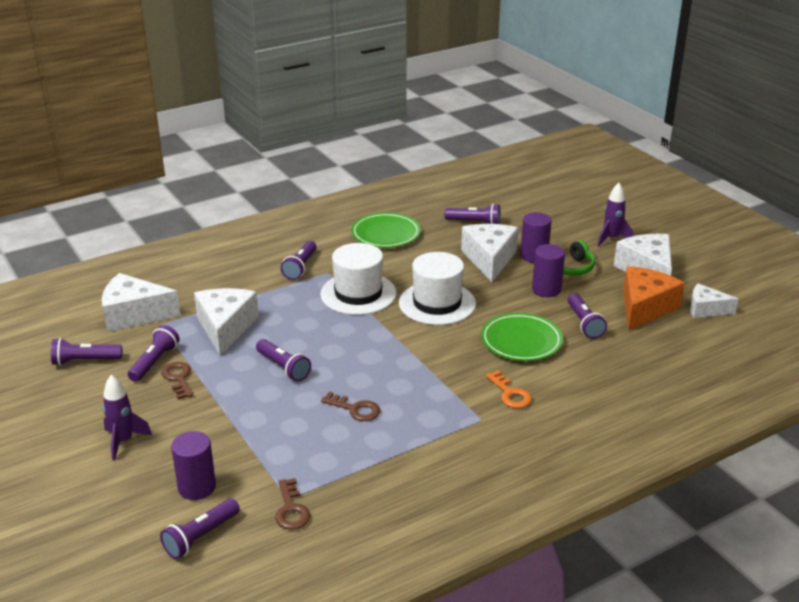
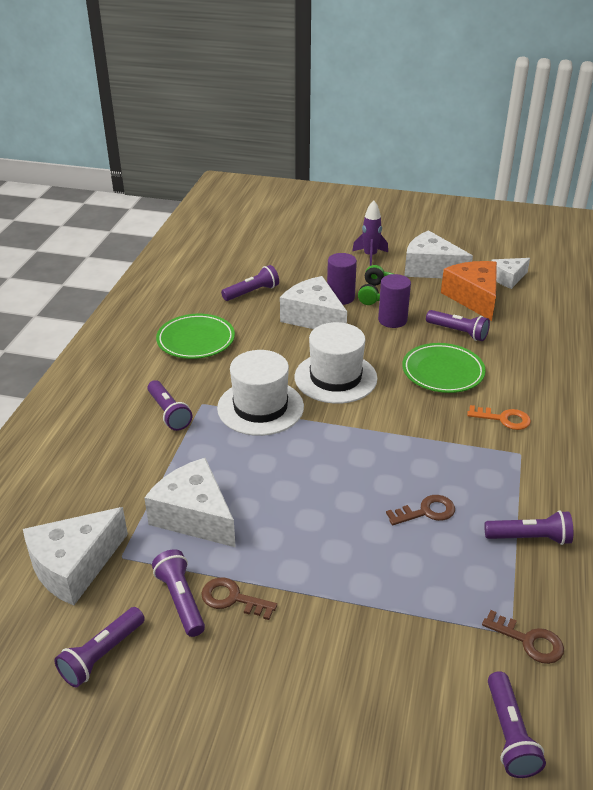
camera: 45 degrees left, 5 degrees up
(123, 441) = (287, 706): purple rocket -> none
(197, 487) = (428, 690): purple cylinder -> none
(283, 367) = (310, 517): purple flashlight -> purple flashlight (530, 538)

